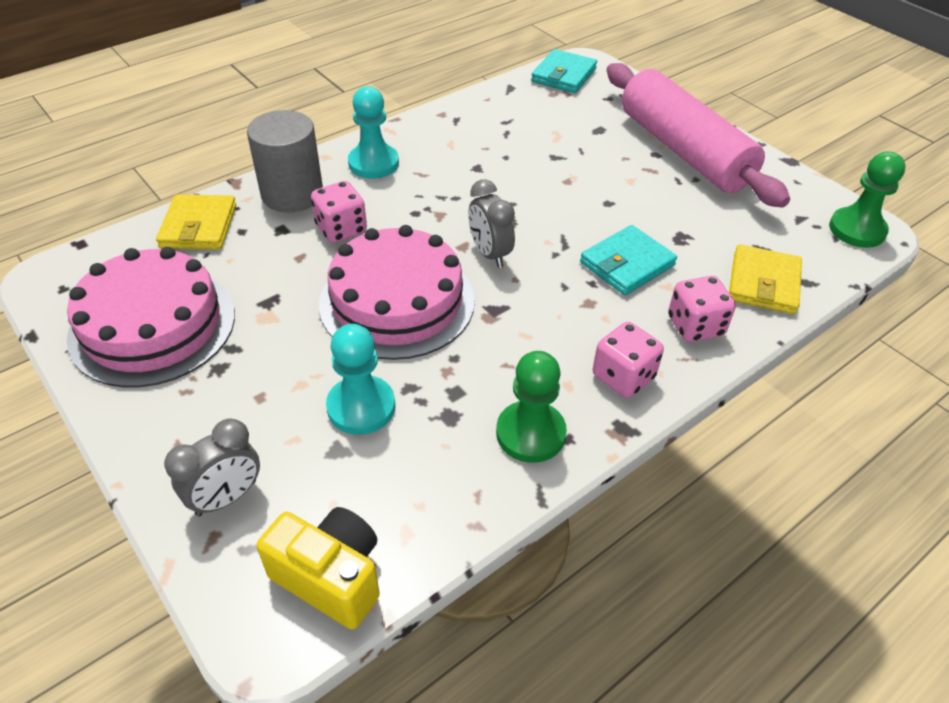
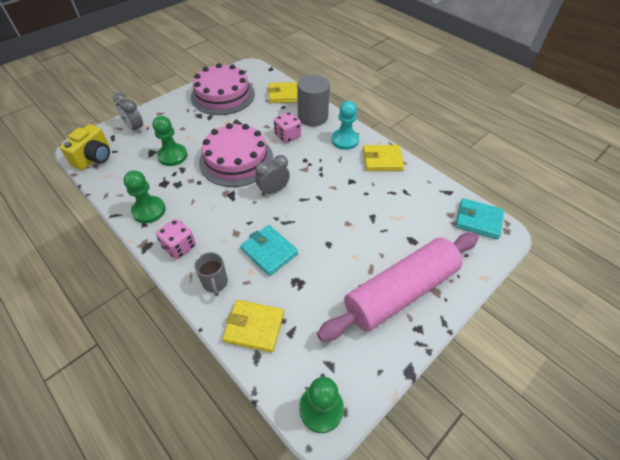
camera: 85 degrees right, 5 degrees up
(361, 407) = (173, 156): turquoise pawn -> green pawn
(433, 132) = (382, 160): none -> yellow wallet
(695, 326) = (215, 283): pink dice -> grey mug

